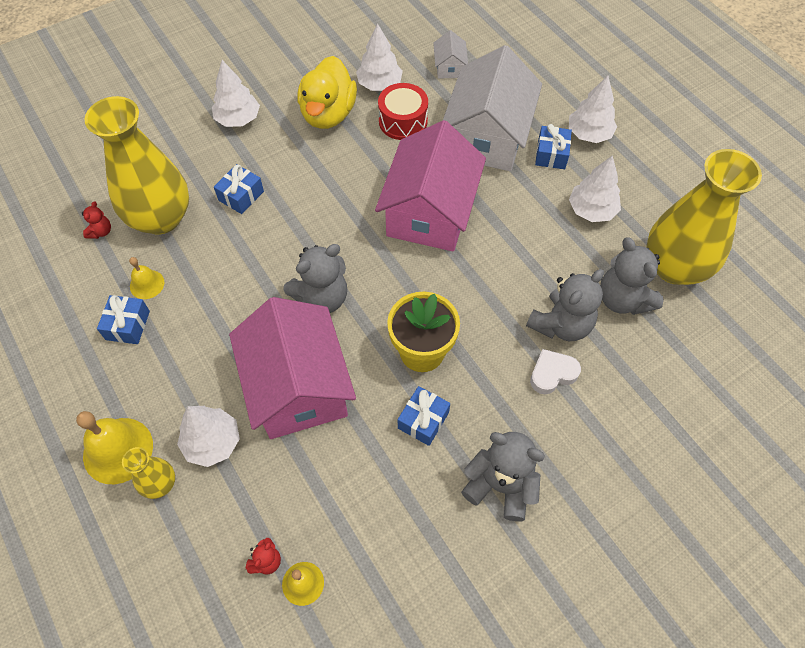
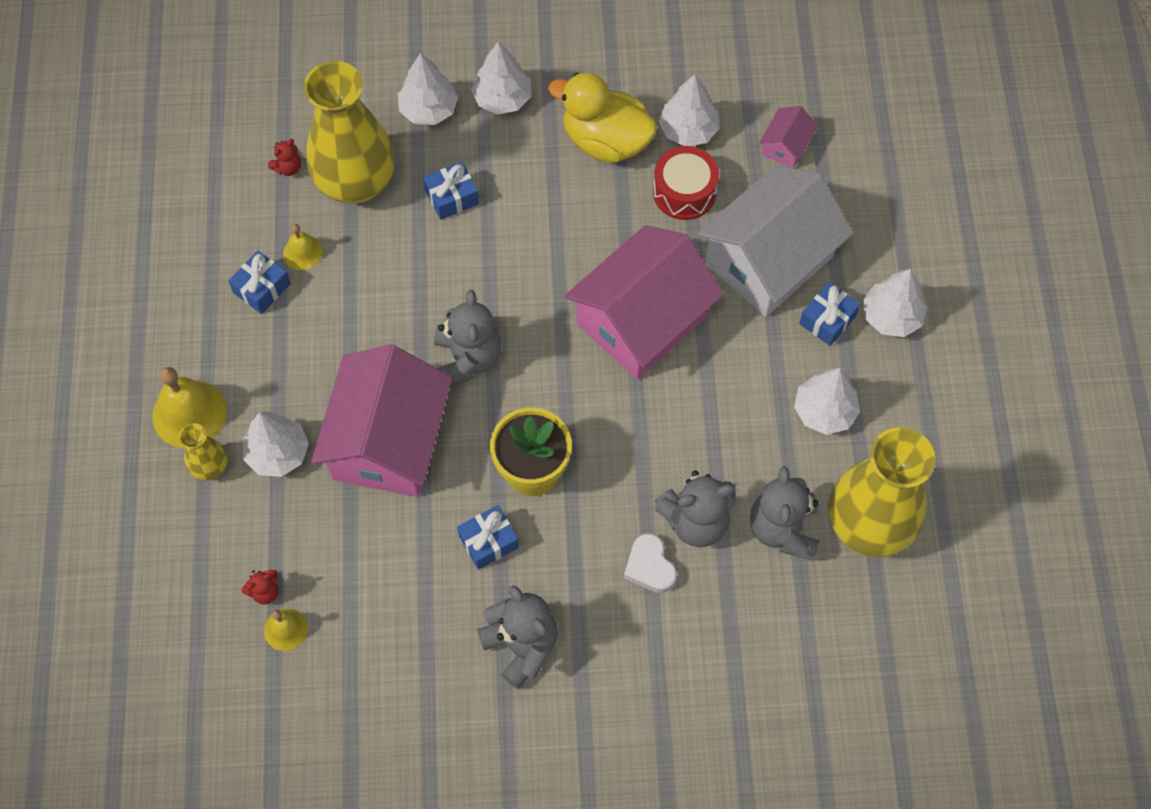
camera: 30 degrees right, 5 degrees up
(188, 148) = (428, 109): none -> white tree
(322, 298) = (467, 359): grey teddy bear -> grey teddy bear turned 90 degrees counterclockwise
(328, 114) = (605, 141): yellow duck -> yellow duck turned 75 degrees clockwise
(449, 67) = (786, 146): white house -> pink house
(552, 374) = (649, 567): white heart -> white heart turned 120 degrees counterclockwise

